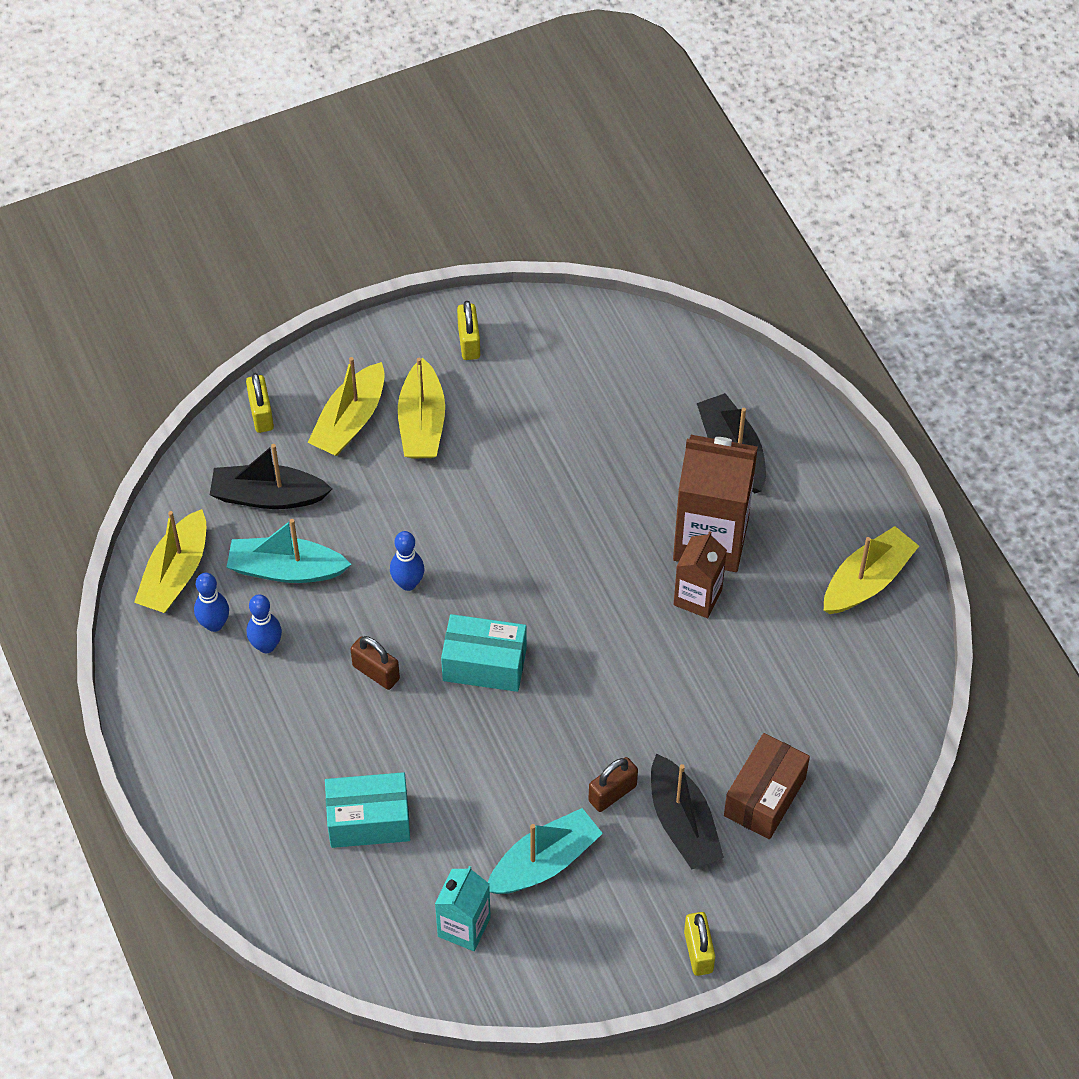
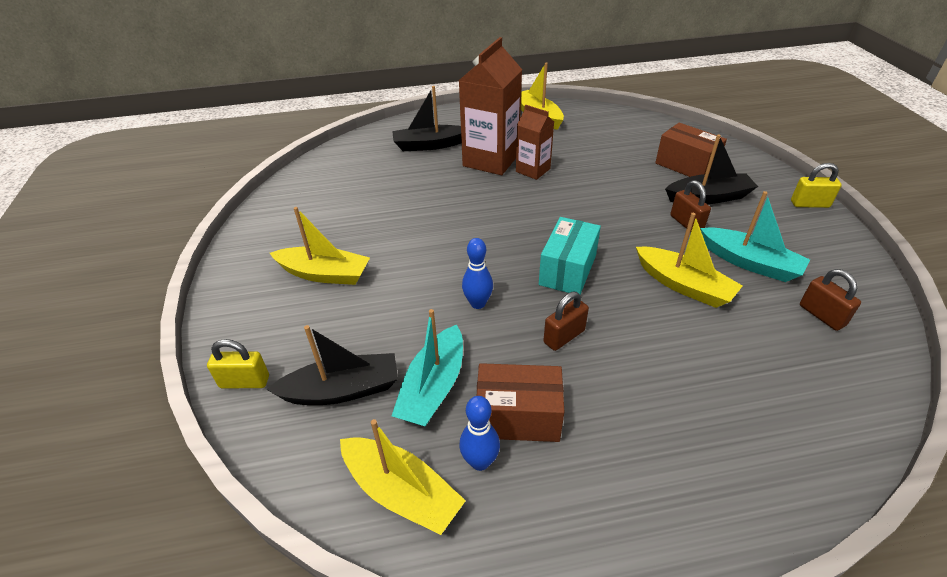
camera: 75 degrees left, 15 degrees down
(266, 646) = (518, 417): blue bowling pin -> brown box
(268, 496) = (342, 390): black boat -> black boat turned 120 degrees counterclockwise
(350, 421) = (294, 318): yellow boat -> yellow boat (683, 285)
(369, 821) = (723, 363): turquoise box -> none
(464, 927) = (821, 315): turquoise carton -> brown padlock
(469, 342) = (267, 239): yellow padlock -> none
(544, 862) = (750, 263): turquoise boat -> turquoise boat turned 150 degrees clockwise

